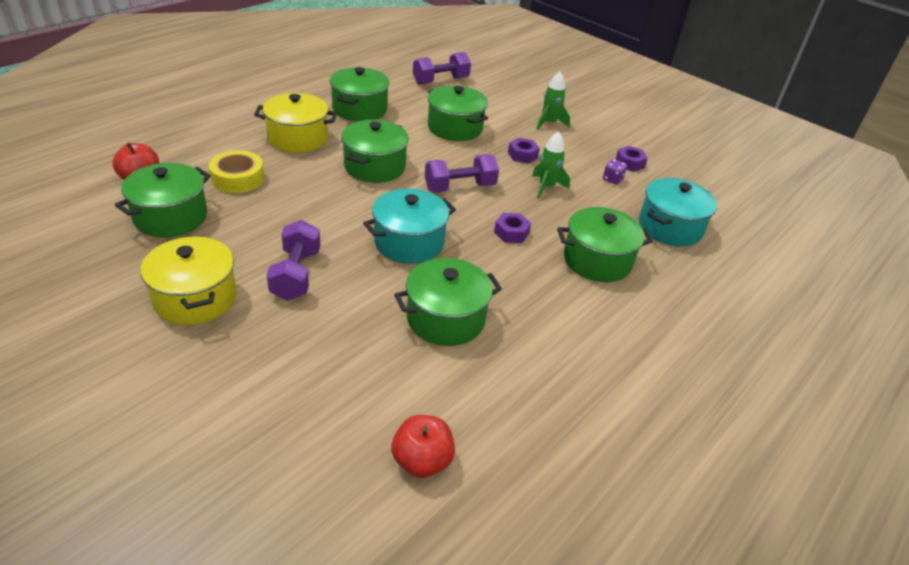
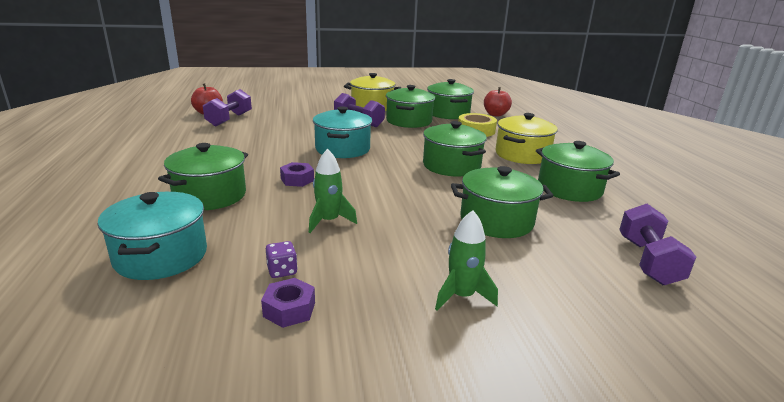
camera: 130 degrees right, 15 degrees down
(446, 318) = (265, 137): green pot -> green pot (409, 121)
(460, 187) = (383, 184): purple dumbbell -> purple dumbbell (229, 119)
(522, 155) = (400, 235): purple nut -> none

